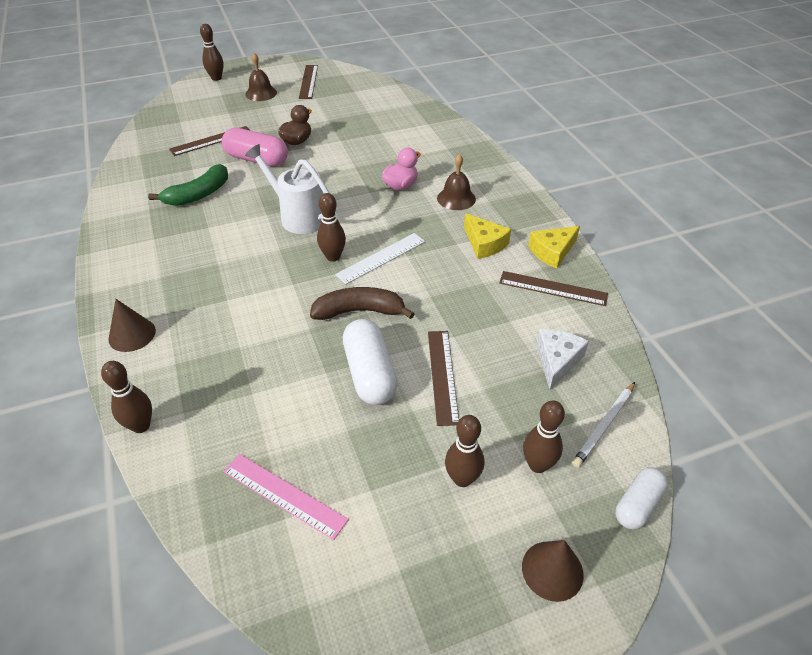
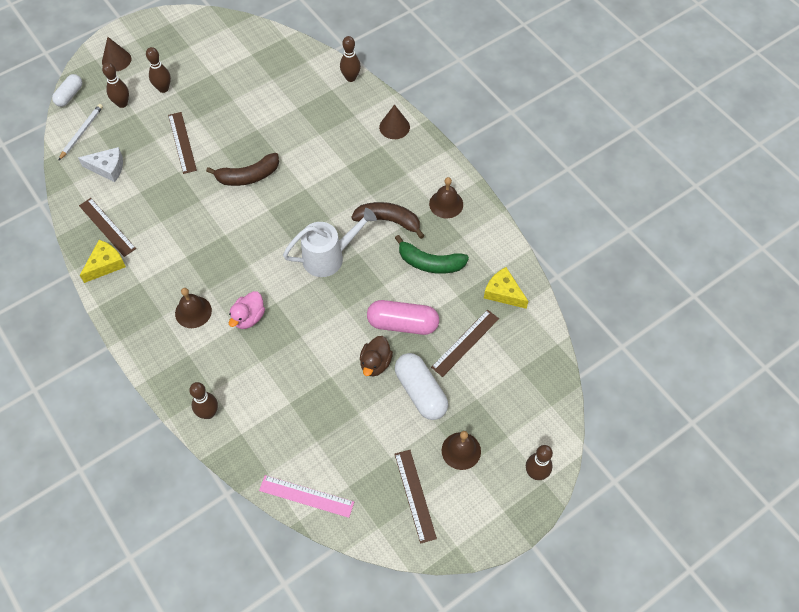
camera: 165 degrees right, 15 degrees up
(140, 238) = (446, 204): none -> brown bell
(198, 194) = (430, 263): green banana -> green banana turned 105 degrees counterclockwise
(215, 235) = (388, 221): none -> brown banana
(284, 495) = (255, 63): pink ruler -> pink ruler (306, 496)
(298, 216) = (329, 257): white watering can -> white watering can turned 45 degrees counterclockwise
(333, 257) = (283, 220): brown bowling pin -> brown bowling pin (208, 413)
(370, 373) = (228, 134): white capsule -> white capsule (420, 392)
(381, 258) = (245, 227): white ruler -> none
(484, 243) = (163, 261): yellow cheese -> yellow cheese (503, 293)
(553, 288) = (107, 227): brown ruler -> brown ruler turned 45 degrees clockwise
(557, 361) = (107, 168): white cheese -> white cheese turned 90 degrees counterclockwise

